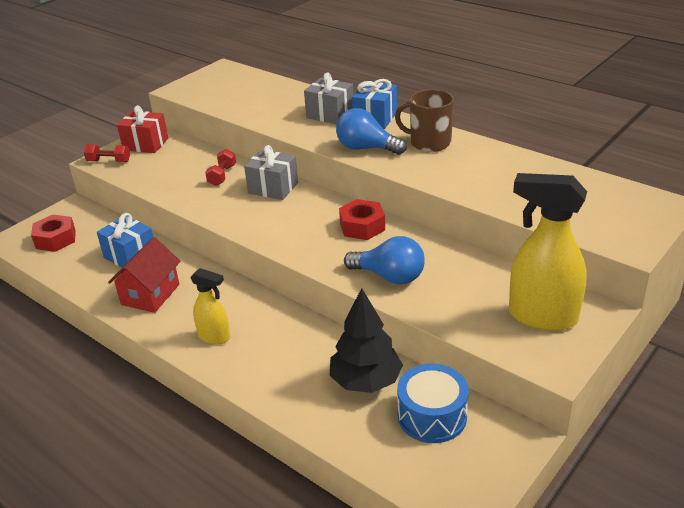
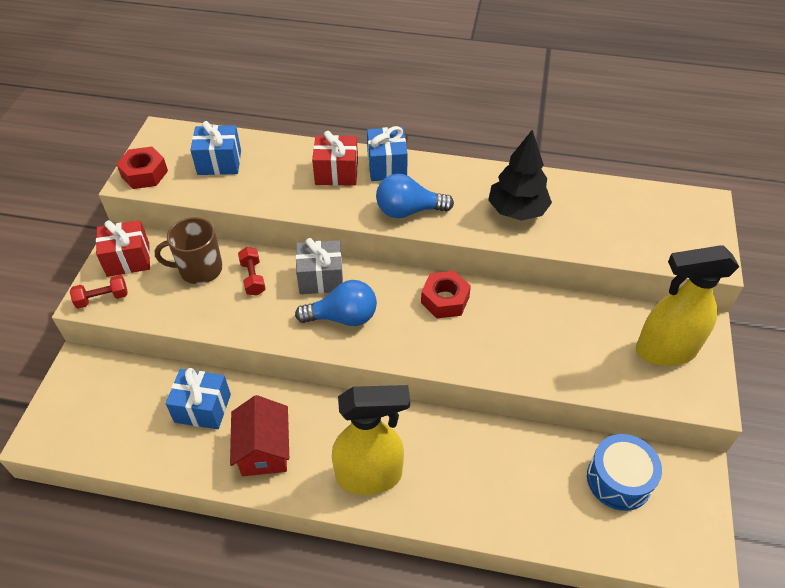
camera: 30 degrees left, 15 degrees up
(55, 239) = (95, 417): red nut -> red nut (144, 174)
(214, 337) = (370, 476): yellow spray bottle -> yellow spray bottle, size x1.80
(247, 91) = (219, 162): none -> blue gift
(330, 114) = (336, 173): grey gift -> red gift
(366, 381) = (542, 467): black tree -> black tree (517, 211)
(389, 276) = (512, 353): blue light bulb -> blue light bulb (343, 317)
(429, 143) = (462, 185): brown mug -> brown mug (199, 269)

